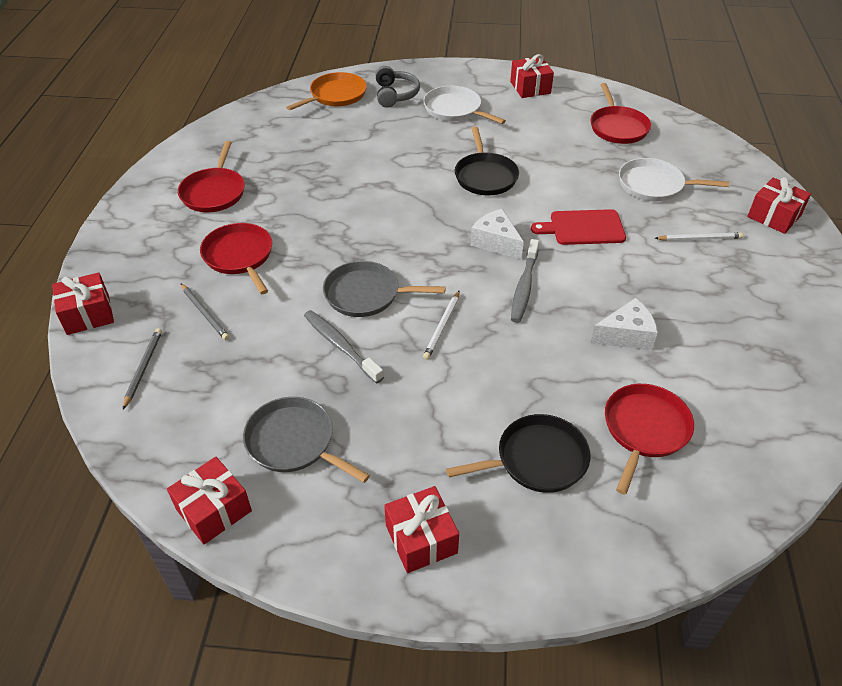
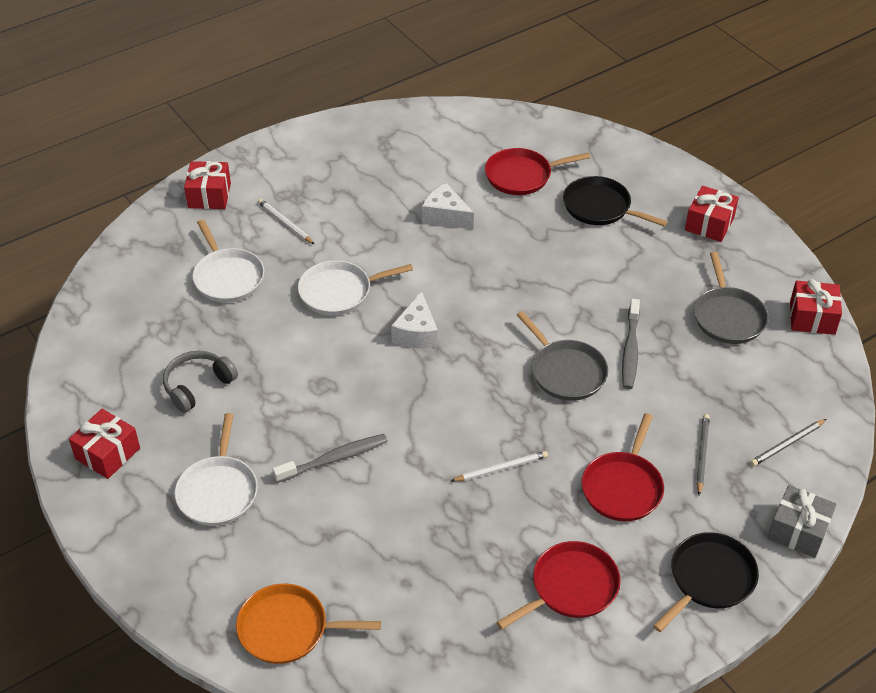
camera: 130 degrees left, 0 degrees up
(88, 314) = (798, 531): red gift -> grey gift
(395, 94) = (232, 569): grey headphones -> grey headphones (197, 386)
(442, 326) = (546, 309): white pencil -> white pencil (501, 468)
(485, 176) = (325, 393): black pan -> black pan (709, 579)
(524, 286) = (452, 289): grey toothbrush -> grey toothbrush (333, 459)
(583, 228) = (339, 292): red cutting board -> white pan
(617, 127) = (139, 343): red pan -> none

